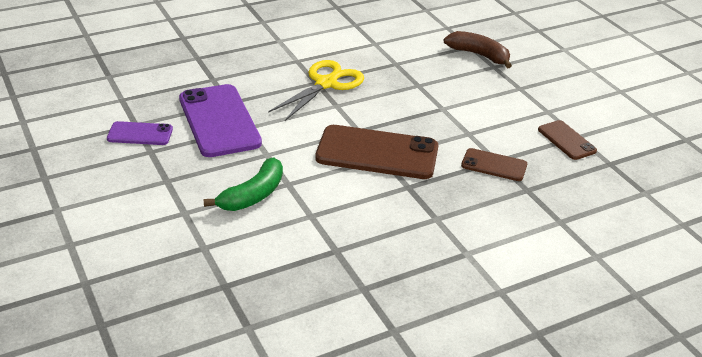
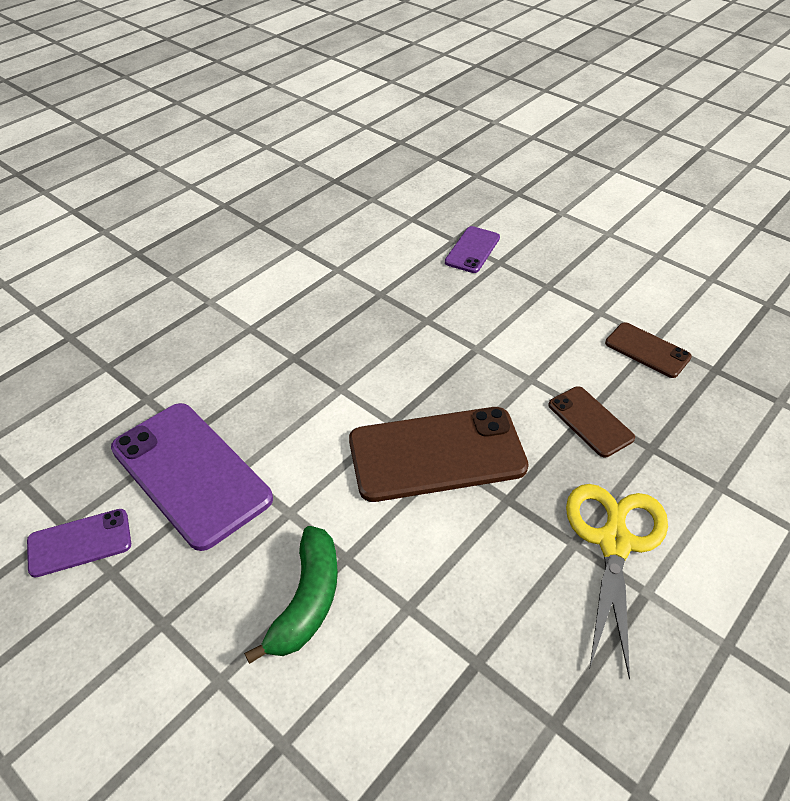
camera: 20 degrees left, 10 degrees up
(326, 84) = (308, 356): yellow scissors -> yellow scissors (614, 542)
(479, 55) = (472, 250): brown banana -> purple phone
(494, 165) = (590, 421): brown phone -> brown phone turned 60 degrees clockwise

